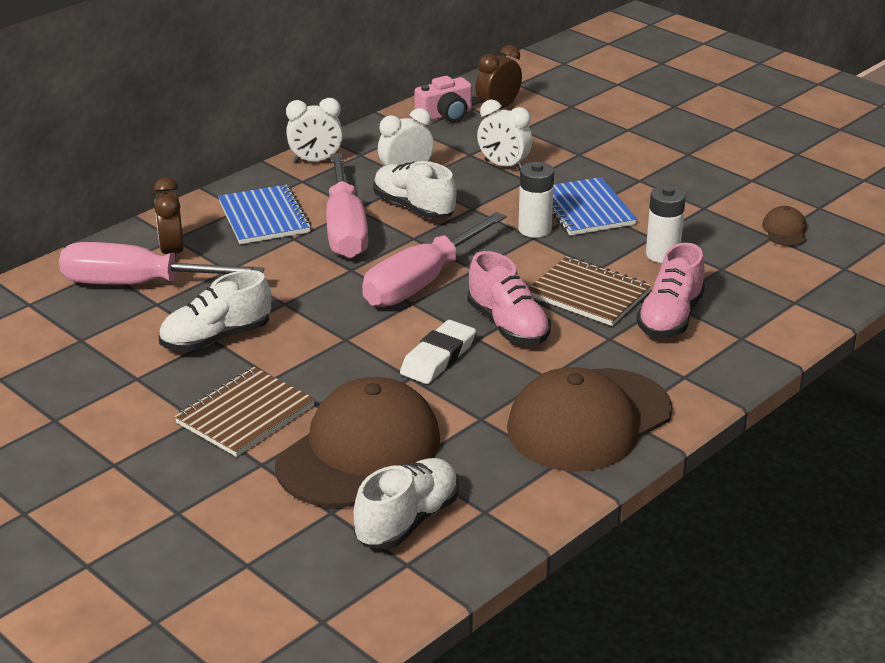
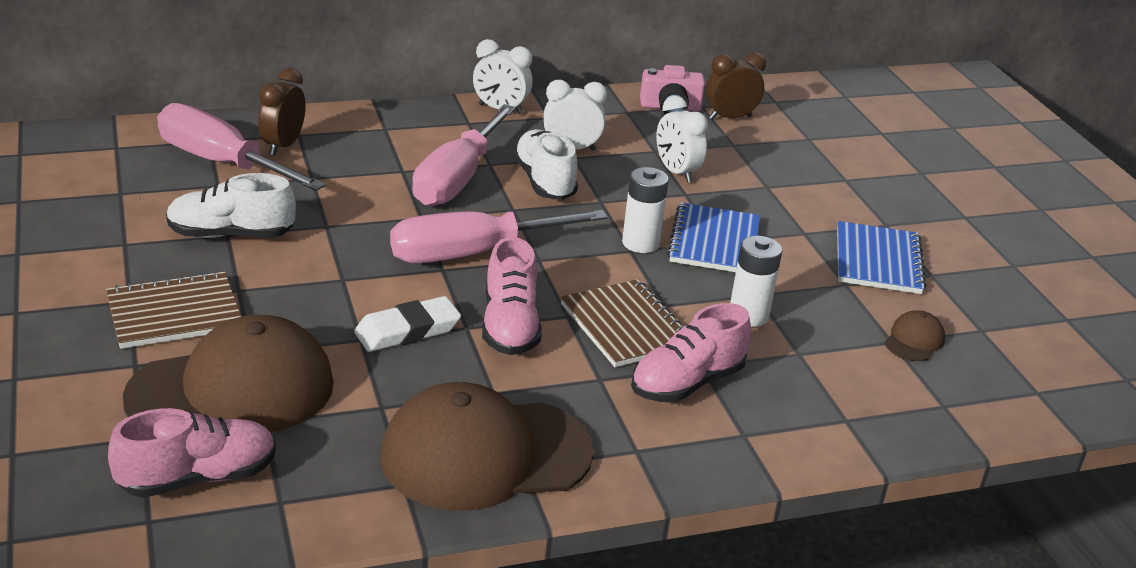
camera: 25 degrees right, 0 degrees up
(264, 217) = (396, 143): blue notebook -> blue notebook (878, 261)
(407, 521) = (198, 478): white shoe -> pink shoe

